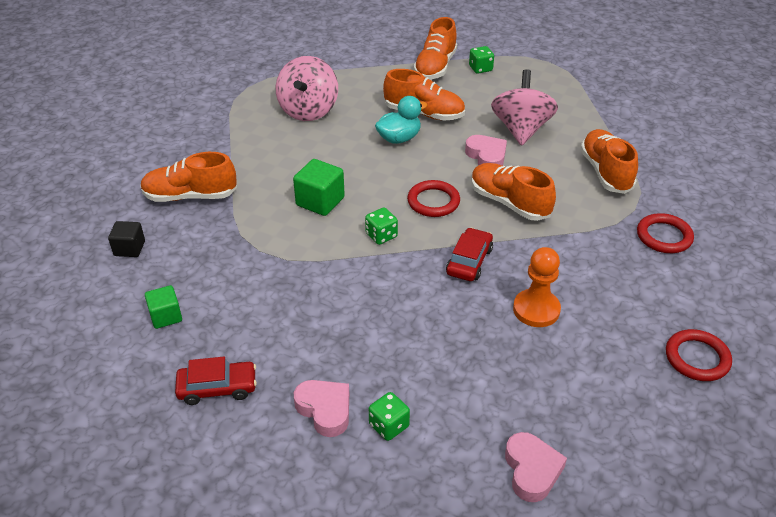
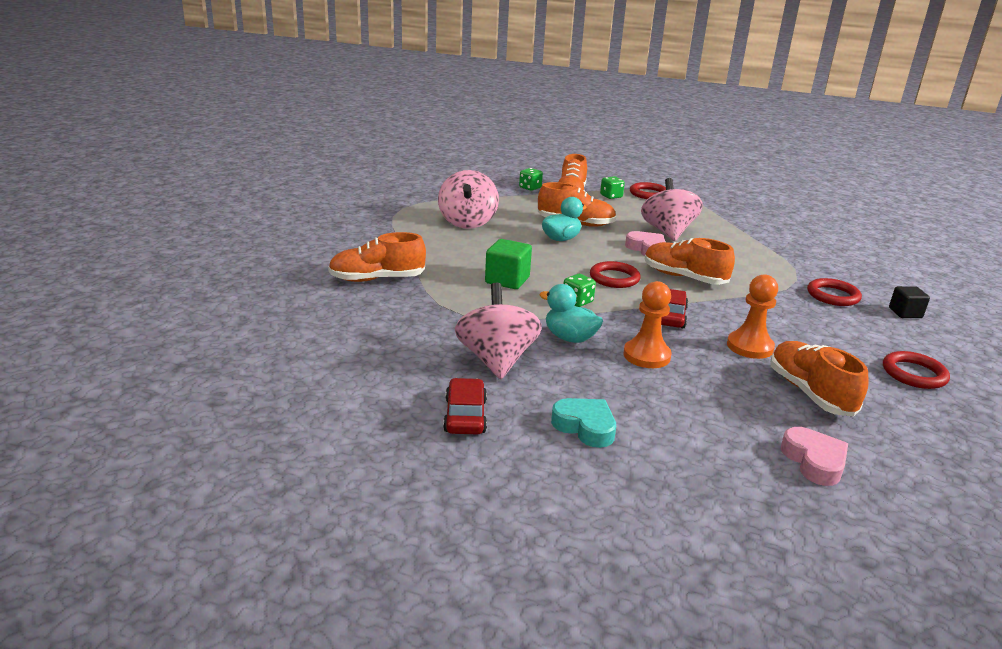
camera: 10 degrees left, 15 degrees down
(129, 248) = (329, 316): black cube -> black cube (905, 313)
(166, 316) = (387, 364): green cube -> none
(217, 388) = (465, 415): red car -> red car turned 75 degrees counterclockwise
(271, 316) = (496, 360): none -> pink spinning top
(325, 410) = (585, 427): pink heart -> turquoise heart
(354, 288) = (570, 338): none -> turquoise duck
(389, 426) = (655, 435): green dice -> green dice (530, 188)
(422, 317) = (646, 356): none -> orange pawn
(525, 65) = (648, 194): none -> red ring
(605, 172) = (757, 257): orange shoe -> orange shoe (810, 393)

